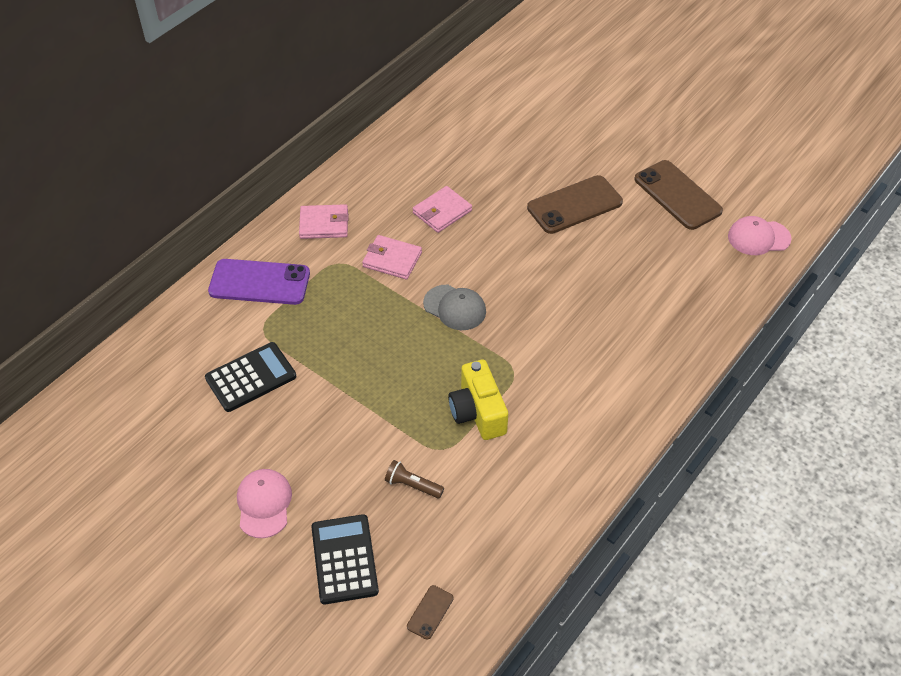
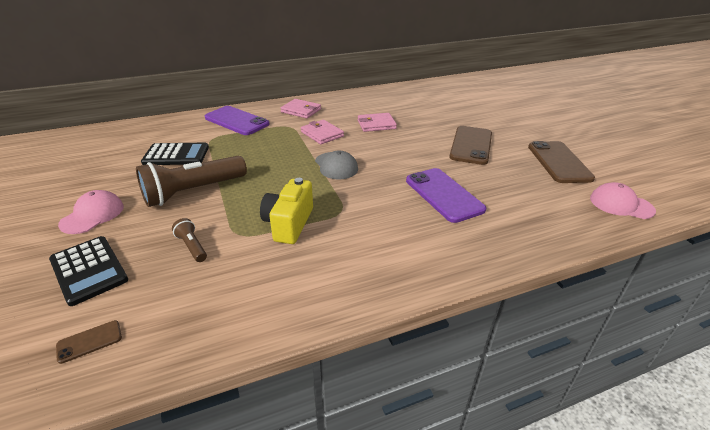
camera: 30 degrees right, 15 degrees down
(336, 420) = (193, 191): none -> brown flashlight
(344, 559) = (88, 270): black calculator -> black calculator turned 120 degrees clockwise
(574, 205) = (471, 145): brown phone -> brown phone turned 75 degrees counterclockwise
(595, 300) = (444, 195): none -> purple phone

